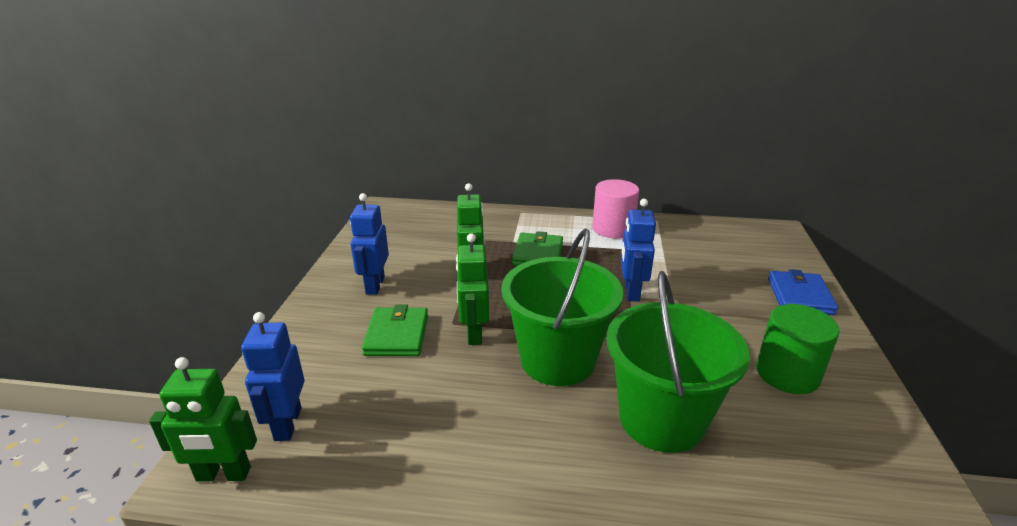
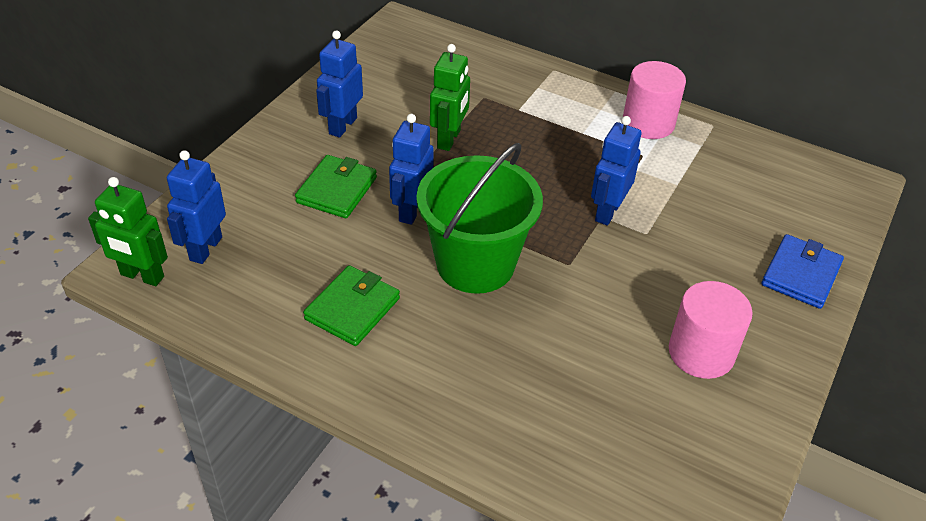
camera: 20 degrees right, 15 degrees up
(474, 333) = (411, 210): green robot -> blue robot
(538, 254) = (536, 134): green wallet -> green wallet (352, 309)
(661, 419) = (534, 353): green bucket -> none
(787, 373) = (701, 352): green cylinder -> pink cylinder

